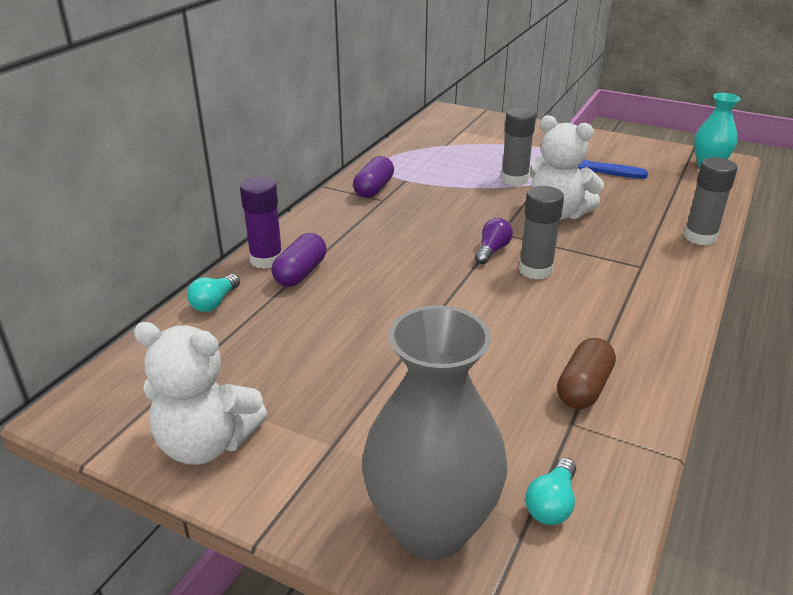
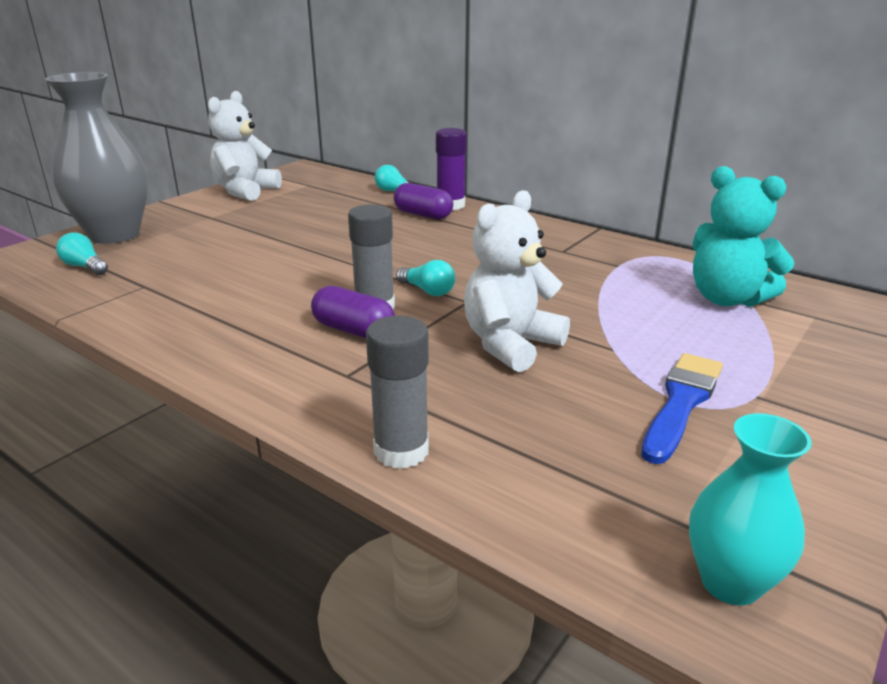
camera: 100 degrees right, 5 degrees down
(374, 189) = (591, 248): purple capsule -> purple capsule (353, 330)
(449, 150) = (727, 299): none -> turquoise teddy bear
(492, 250) = (428, 291): purple light bulb -> turquoise light bulb
(514, 179) = (625, 331): grey glue stick -> none
(584, 388) = (175, 297): brown capsule -> none

